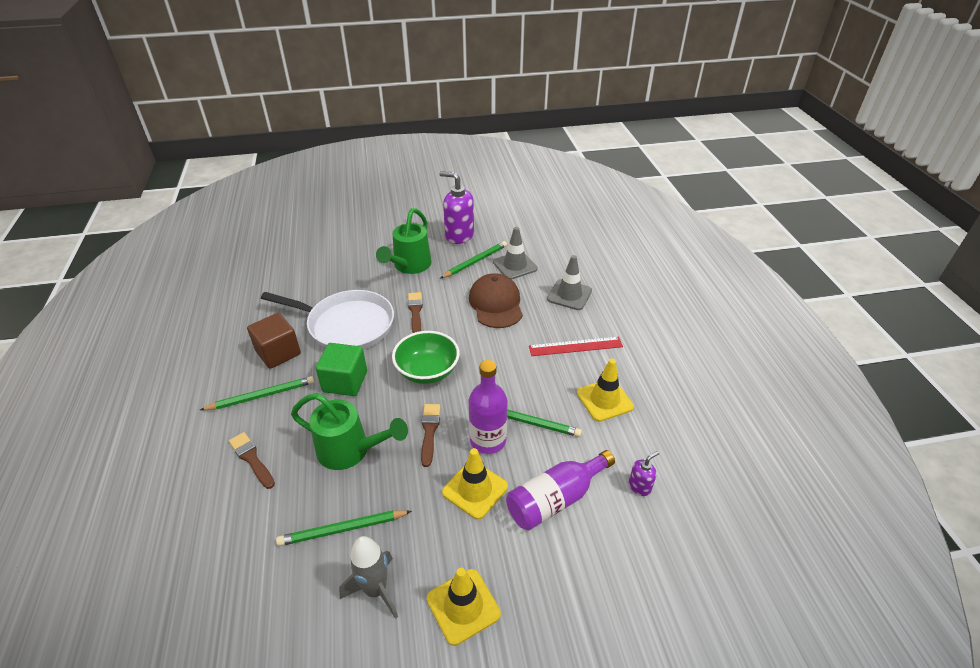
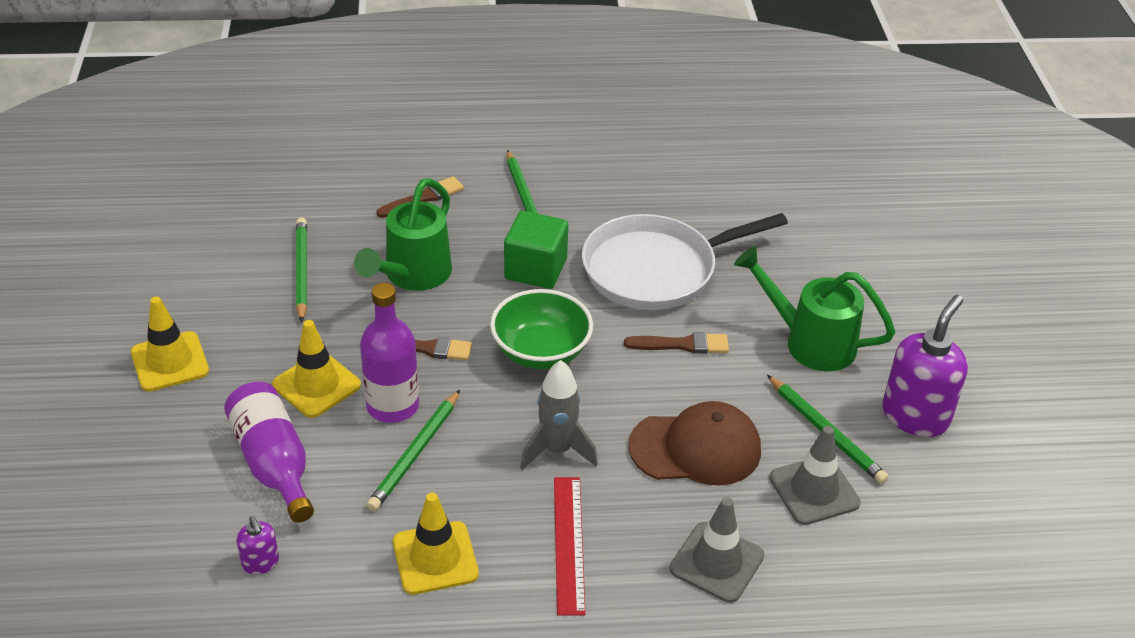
camera: 95 degrees right, 0 degrees up
(278, 353) = (604, 207): brown cube -> none
(347, 325) = (655, 270): white pan -> white pan turned 45 degrees clockwise
(376, 590) = (218, 296): grey rocket -> grey rocket (557, 450)

